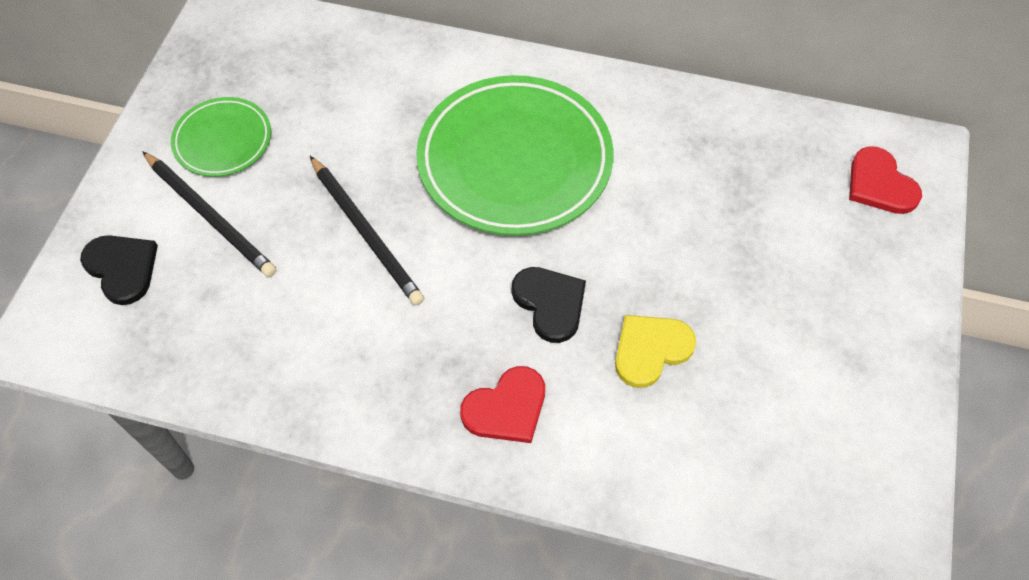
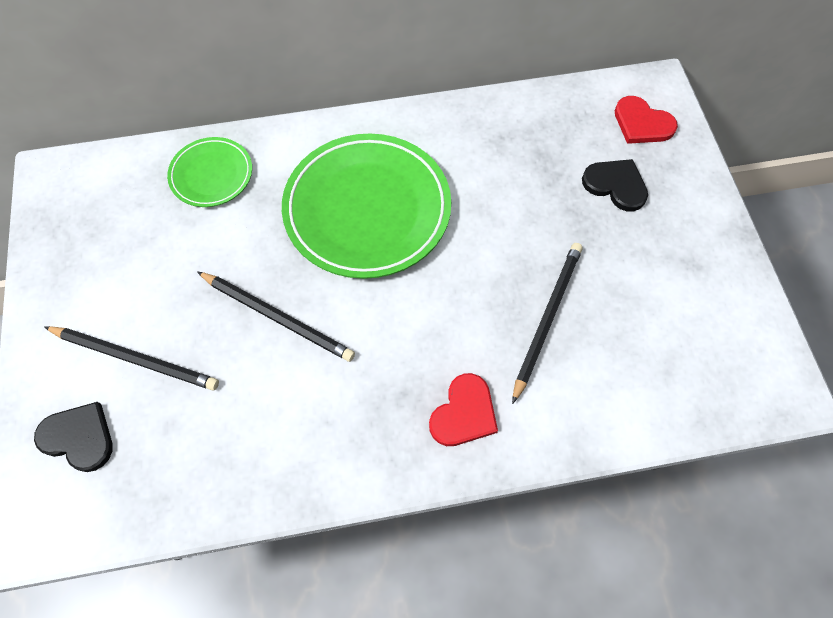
camera: 25 degrees left, 5 degrees up
(223, 140) = (112, 288): green plate -> green plate (211, 175)
(550, 303) = (454, 314): black heart -> black heart (615, 185)
(650, 350) = (547, 318): yellow heart -> black pencil

